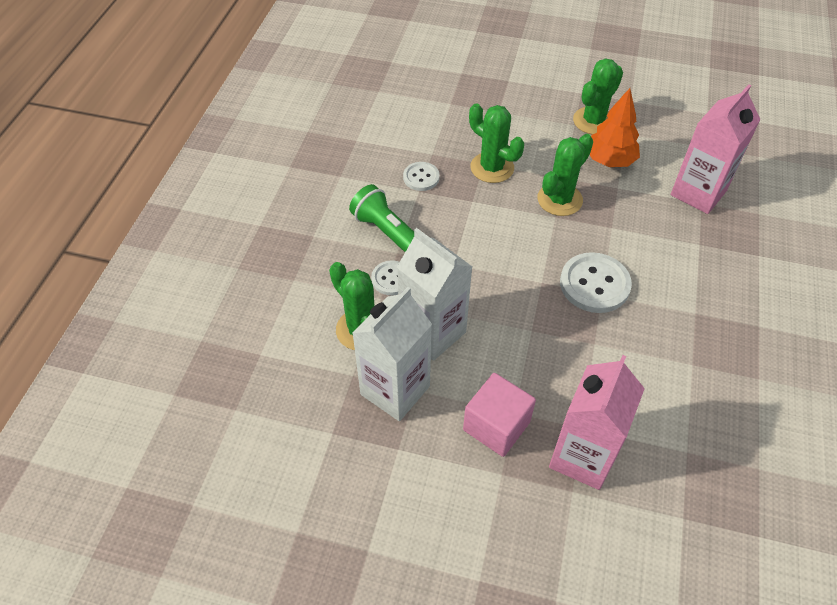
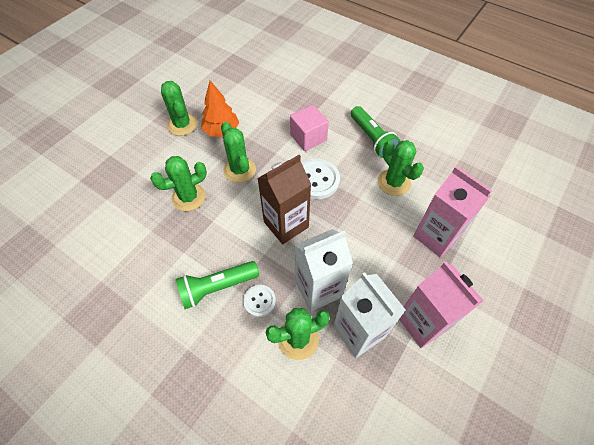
camera: 70 degrees left, 5 degrees up
(421, 177) = (171, 246): white button -> none
(496, 426) = (404, 276): pink cube -> pink cube (308, 137)
(505, 272) = (286, 224): none -> brown carton
(649, 380) = (394, 182): none -> green cactus
(698, 193) = (271, 102): pink carton -> pink carton (422, 322)
(716, 332) = (372, 138): none -> green flashlight

